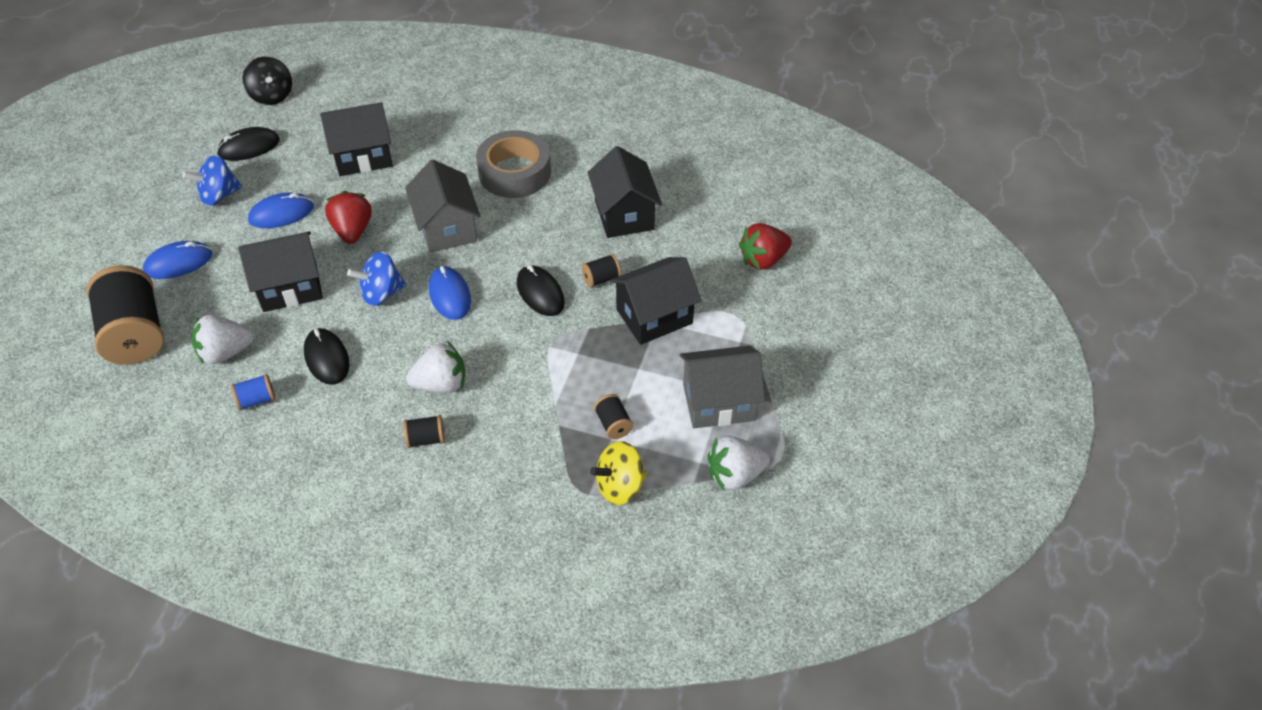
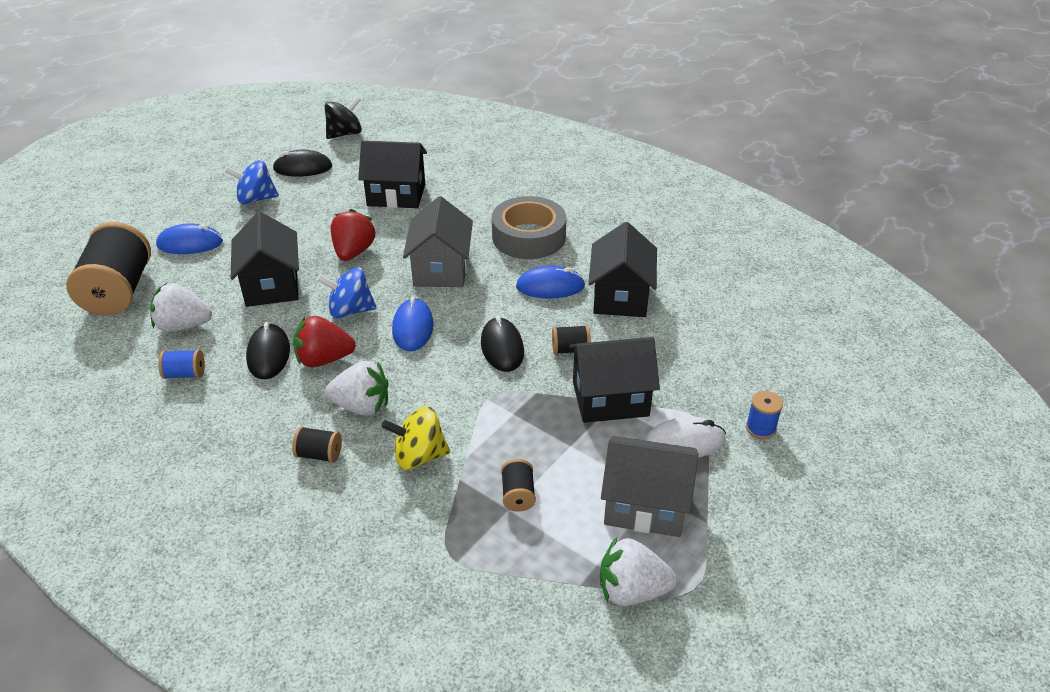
camera: 20 degrees right, 10 degrees down
(272, 96) = (345, 134): black spinning top -> black spinning top turned 120 degrees counterclockwise
(281, 214) = (299, 224): blue mouse -> blue mouse (550, 286)
(290, 287) = (271, 285): black house -> black house turned 75 degrees clockwise
(620, 486) = (495, 563): yellow spinning top -> yellow spinning top (419, 456)
(729, 338) = (684, 442): none -> white mouse
(763, 260) = (753, 373): red strawberry -> red strawberry (324, 359)
(785, 309) = (760, 428): none -> blue spool

